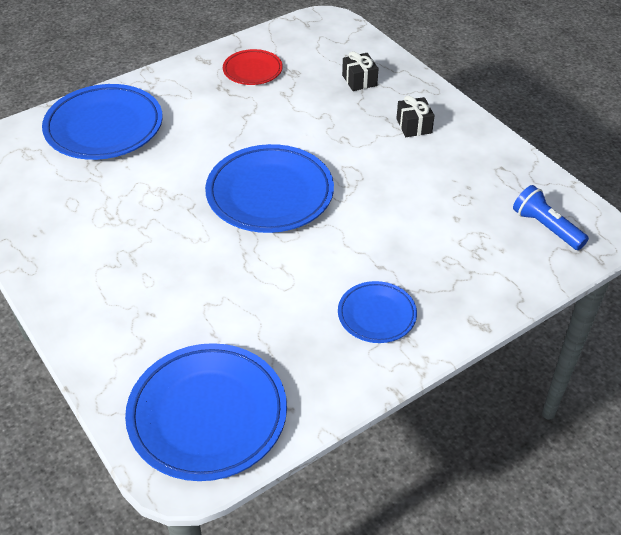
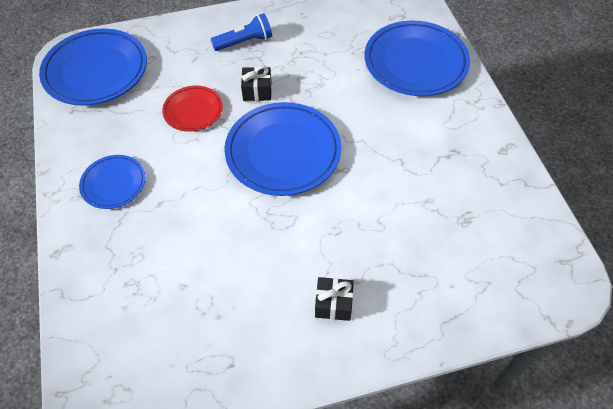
camera: 110 degrees right, 10 degrees up
(252, 70) = (477, 185): red plate -> red plate (193, 111)
(359, 80) = (433, 279): black gift -> black gift (257, 91)
(546, 227) = (128, 364): blue flashlight -> blue flashlight (244, 42)

